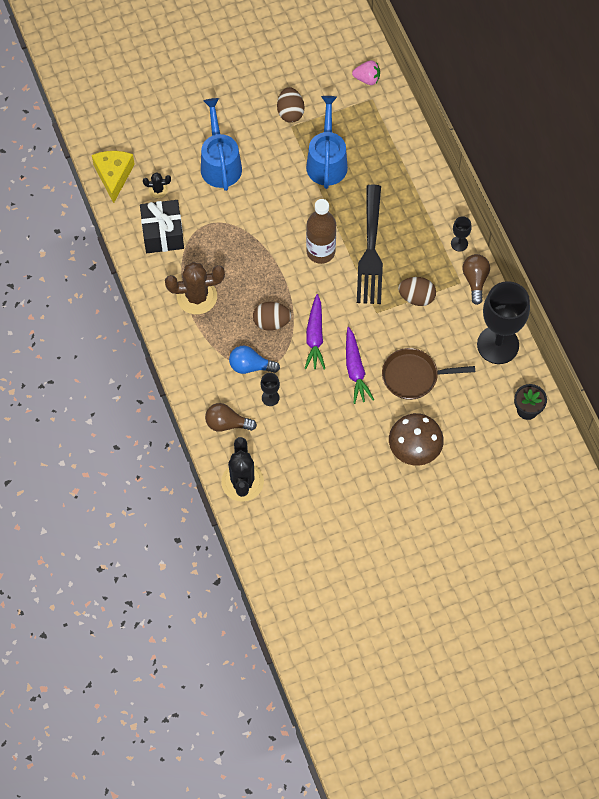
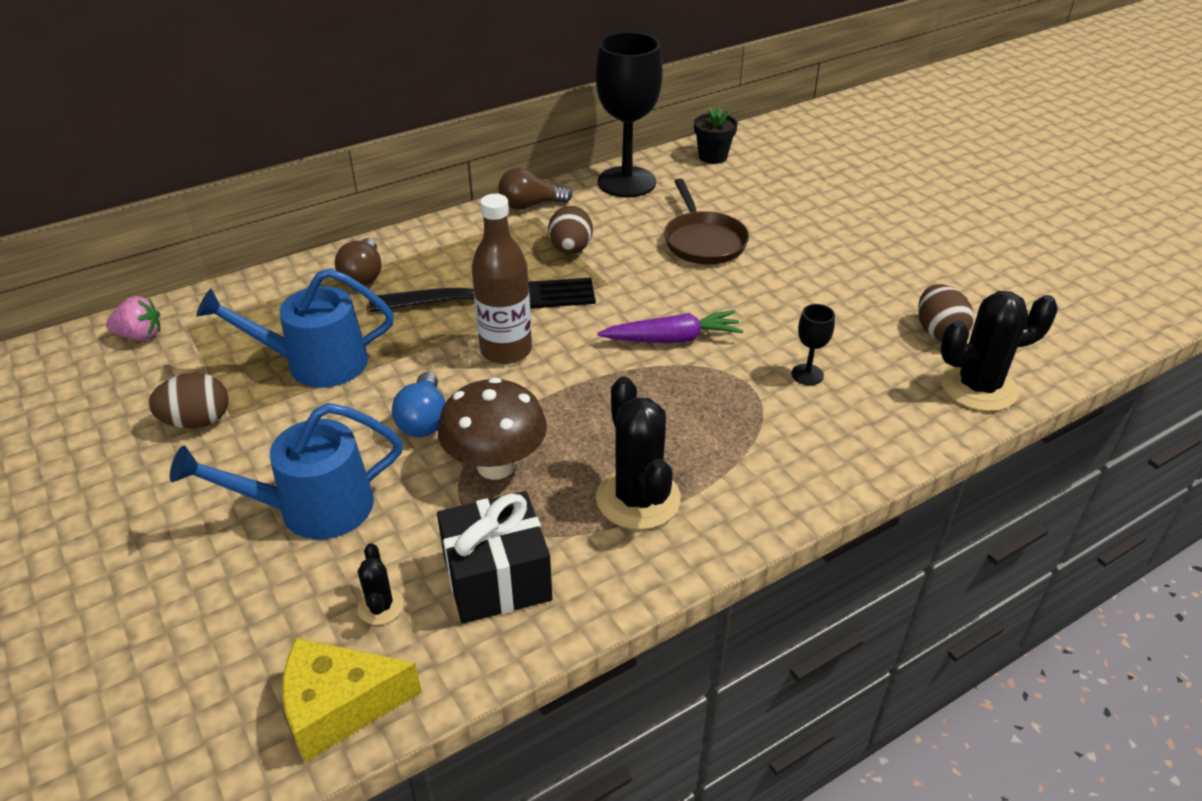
camera: 100 degrees left, 25 degrees down
(197, 296) = (638, 498): brown cactus -> black cactus
(227, 423) = (883, 420): brown light bulb -> brown light bulb (363, 275)
(250, 366) = (758, 405): blue light bulb -> blue light bulb (424, 420)
(271, 322) = (661, 391): brown egg -> brown egg (938, 332)
(355, 370) = (715, 293): purple carrot -> none
(367, 79) = (140, 336): pink strawberry -> pink strawberry turned 90 degrees clockwise
(414, 450) = (817, 231): brown mushroom -> brown mushroom (496, 465)
(459, 243) = (470, 222): black goblet -> none

